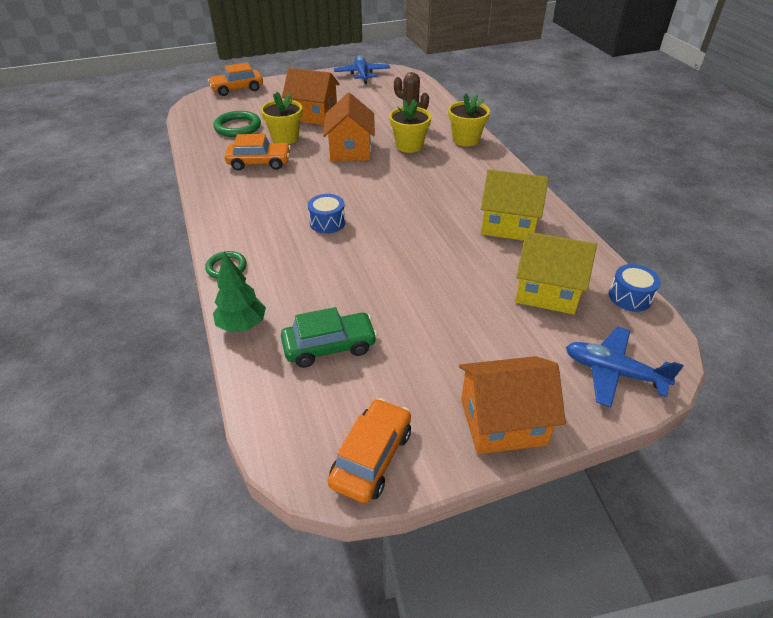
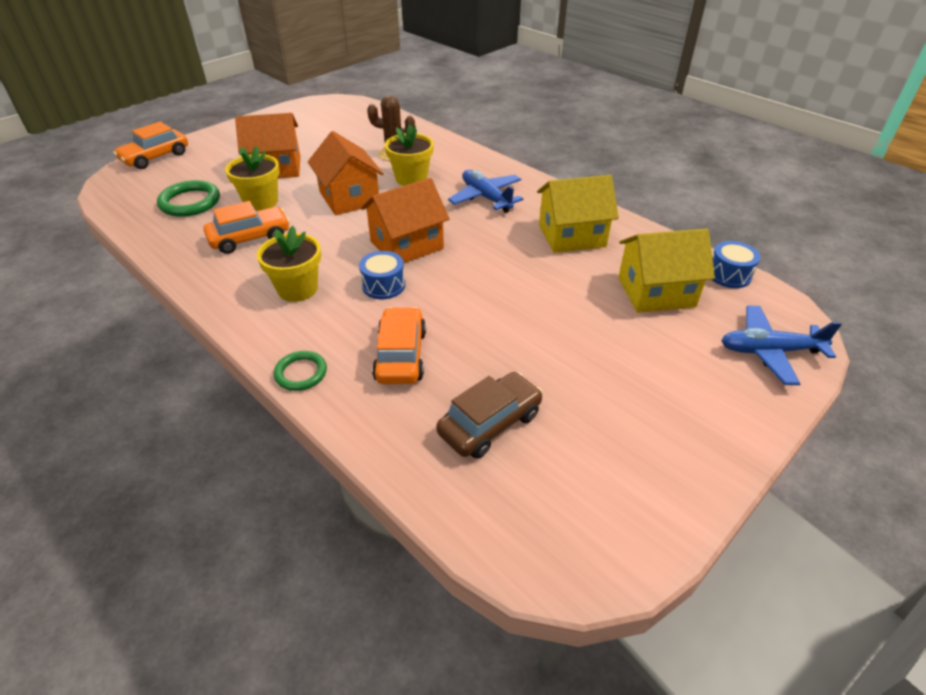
camera: 25 degrees left, 0 degrees up
(242, 325) = (372, 435): green tree -> none
(329, 346) = (490, 423): green car -> brown car
(362, 74) = (300, 112): blue plane -> blue plane (486, 197)
(371, 457) = (624, 528): orange car -> orange car (400, 355)
(465, 140) = (465, 159): yellow flower pot -> yellow flower pot (297, 289)
(503, 422) = (716, 437): orange house -> orange house (406, 245)

